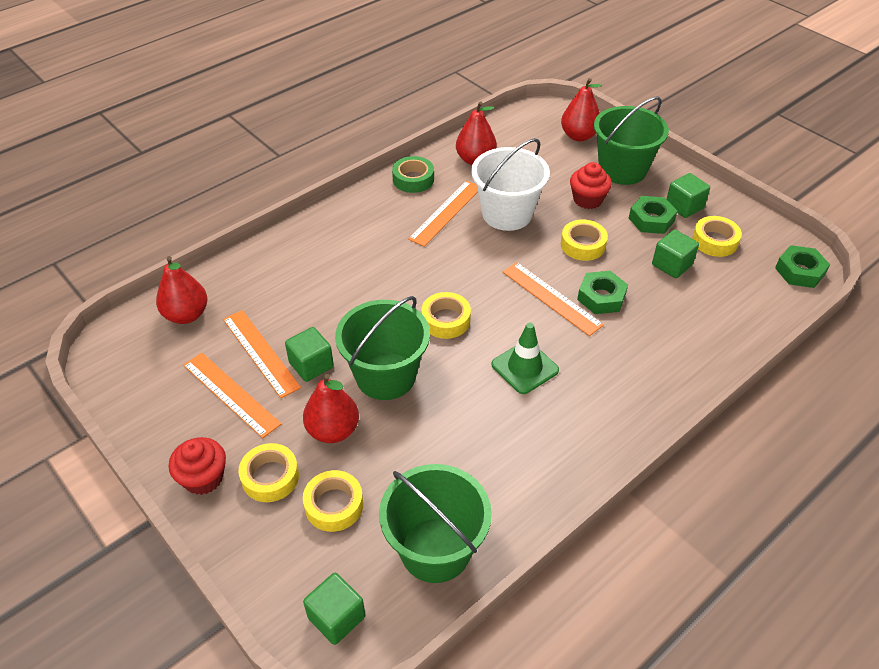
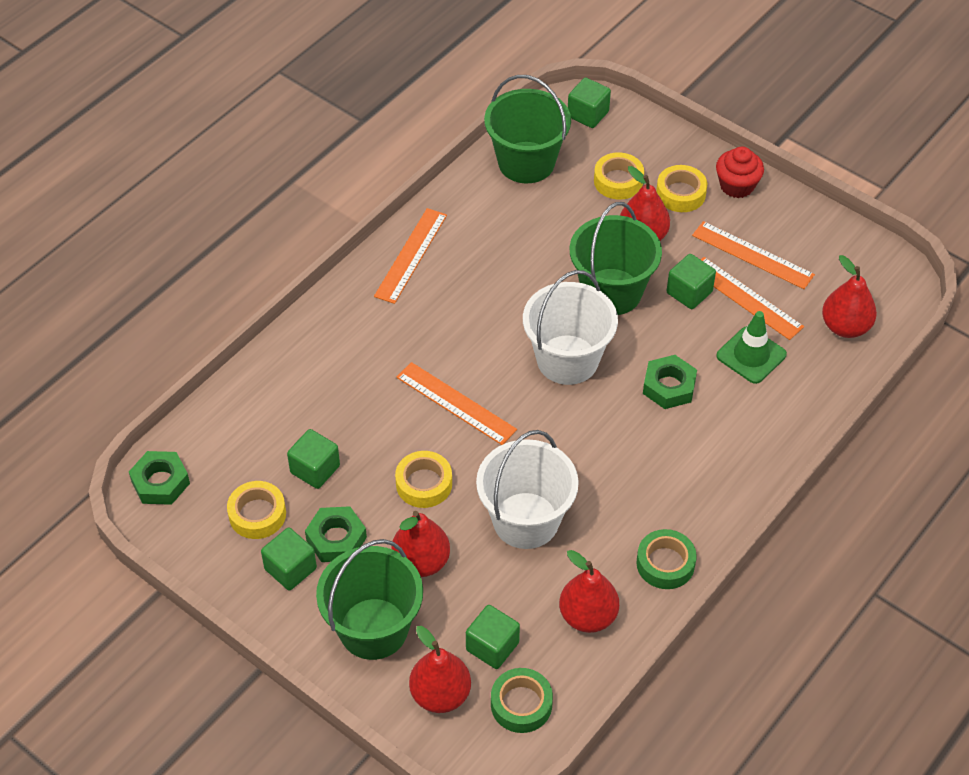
camera: 170 degrees right, 5 degrees up
(446, 212) = (605, 510): orange ruler -> orange ruler (411, 255)
(446, 320) = (567, 360): yellow tape -> white bucket
(525, 367) = (475, 319): green traffic cone -> green traffic cone (751, 355)
(528, 127) = (521, 704): none -> green tape
(542, 153) = (492, 646): none -> green cube
(587, 199) = (421, 562): red cupcake -> red pear
(601, 297) = (399, 412): green nut -> green nut (669, 386)

